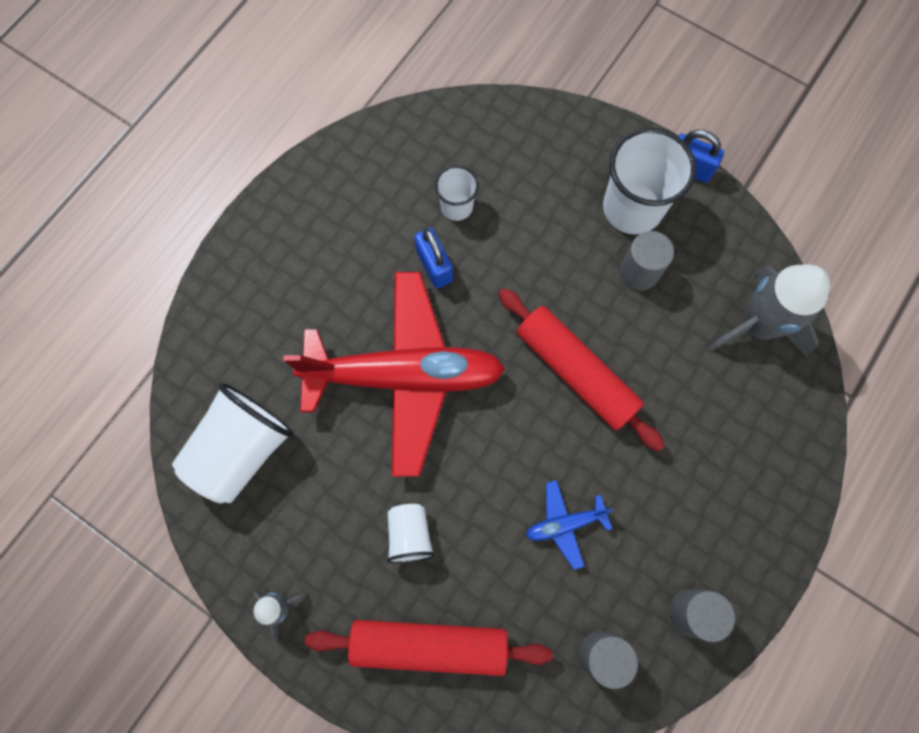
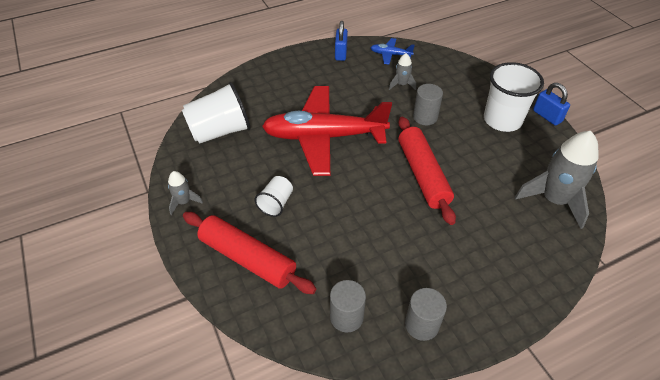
camera: 30 degrees right, 25 degrees down
(403, 376) = (324, 137): red plane -> red plane turned 150 degrees clockwise
(434, 266) = (373, 102): blue padlock -> blue padlock (341, 53)
(456, 206) = (401, 84): white cup -> grey rocket
(565, 524) = (369, 240): blue plane -> blue plane (390, 55)
(639, 272) = (490, 147): grey cylinder -> grey cylinder (425, 117)

